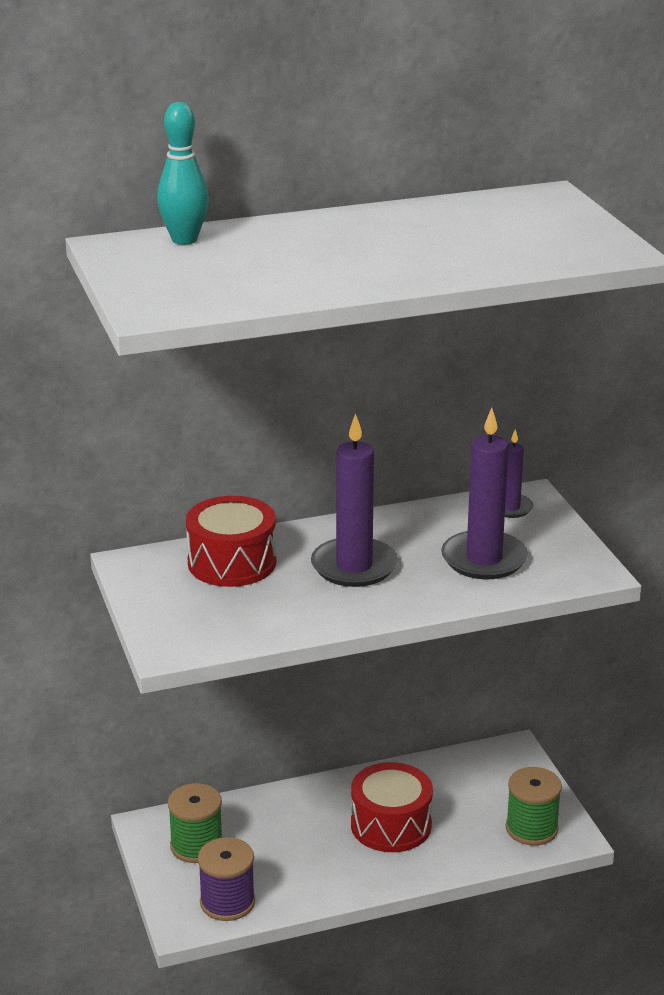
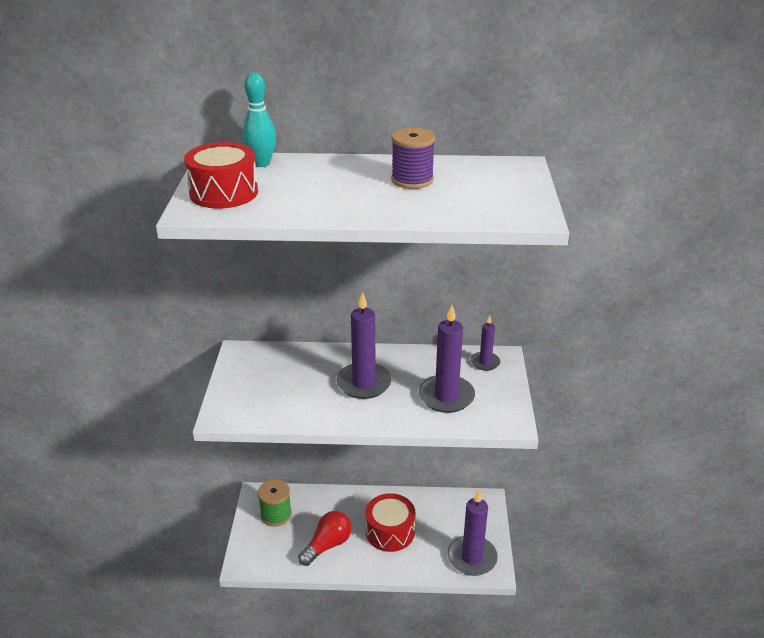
camera: 20 degrees right, 5 degrees up
(227, 902) = (273, 556): purple spool -> purple spool (412, 180)
(232, 562) = (295, 364): red drum -> red drum (224, 193)
(304, 866) = (327, 545): none -> red light bulb
(531, 828) = (472, 558): green spool -> purple candle

